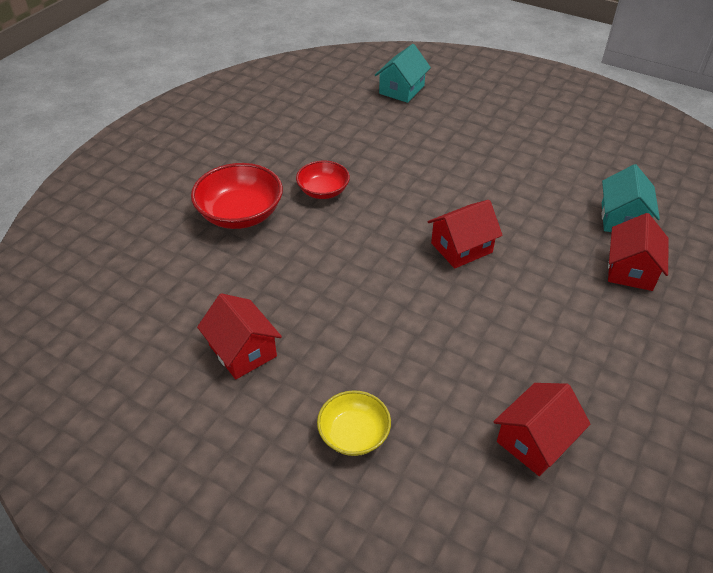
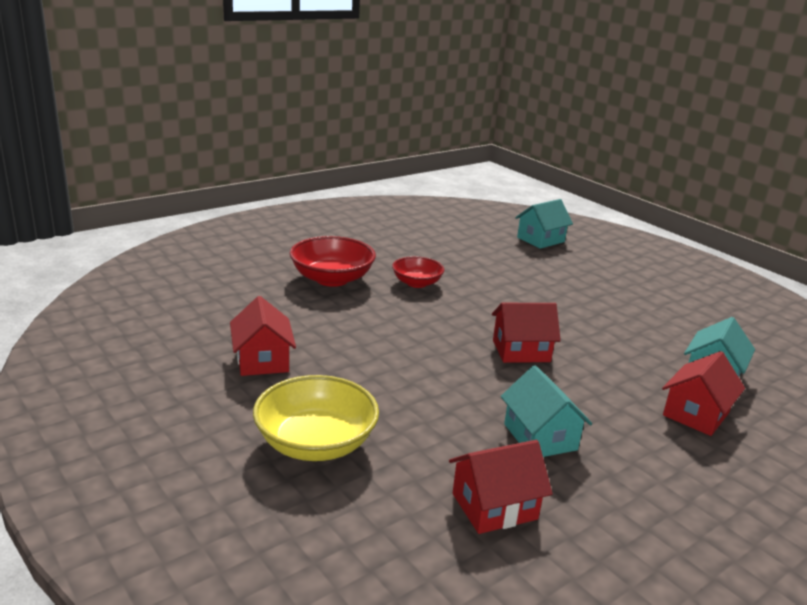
camera: 20 degrees right, 20 degrees down
(354, 434) = (315, 443): yellow bowl -> yellow bowl, size x1.62
(529, 347) = (540, 437): none -> turquoise house

